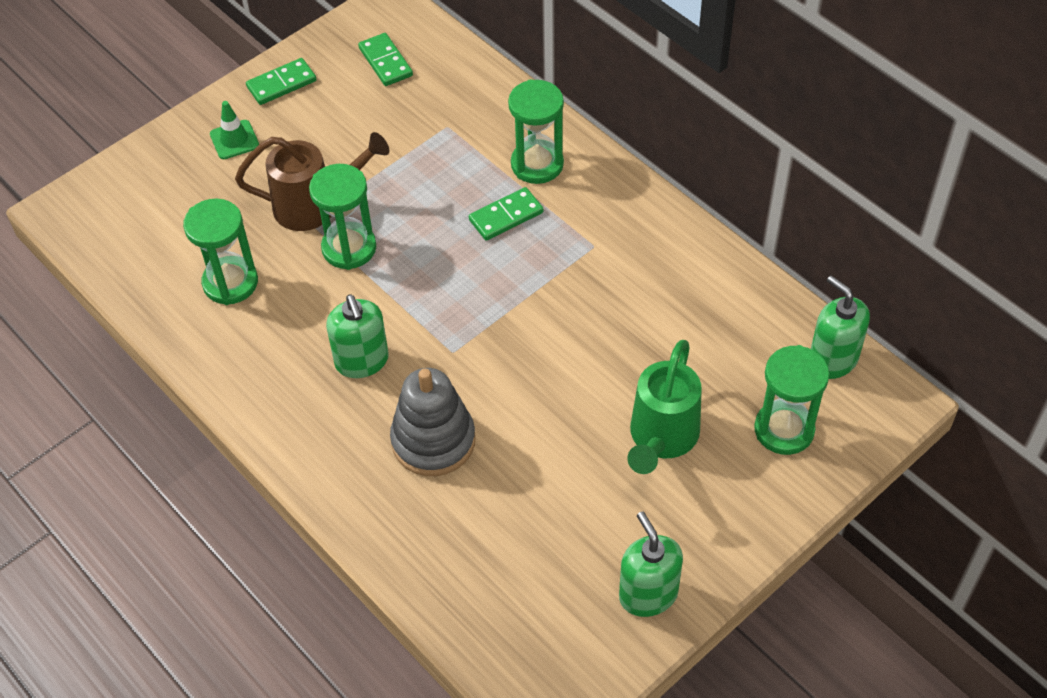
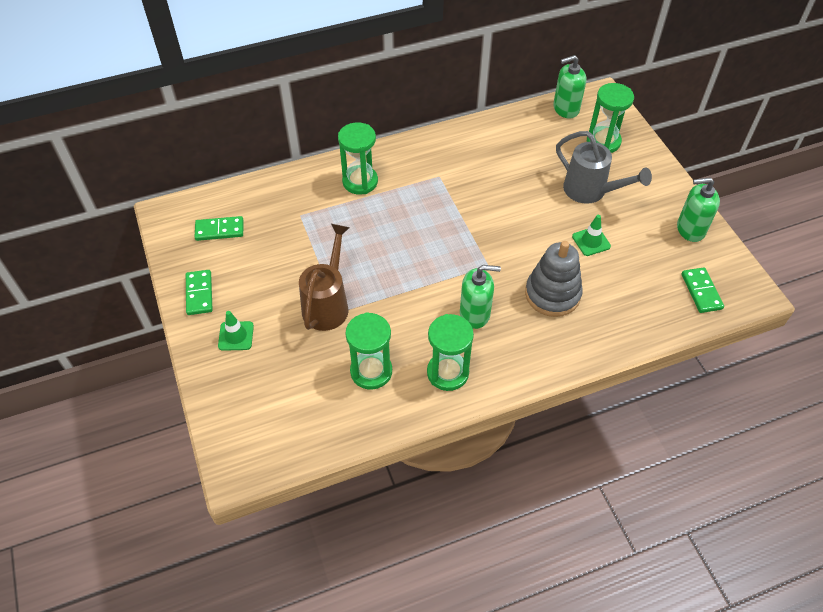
camera: 70 degrees left, 0 degrees up
(349, 248) = (376, 295): green hourglass -> green hourglass (447, 373)
(506, 216) = (393, 208): green domino -> green domino (701, 291)
(556, 464) = (591, 241): none -> green traffic cone
(661, 438) = (590, 191): green watering can -> grey watering can

